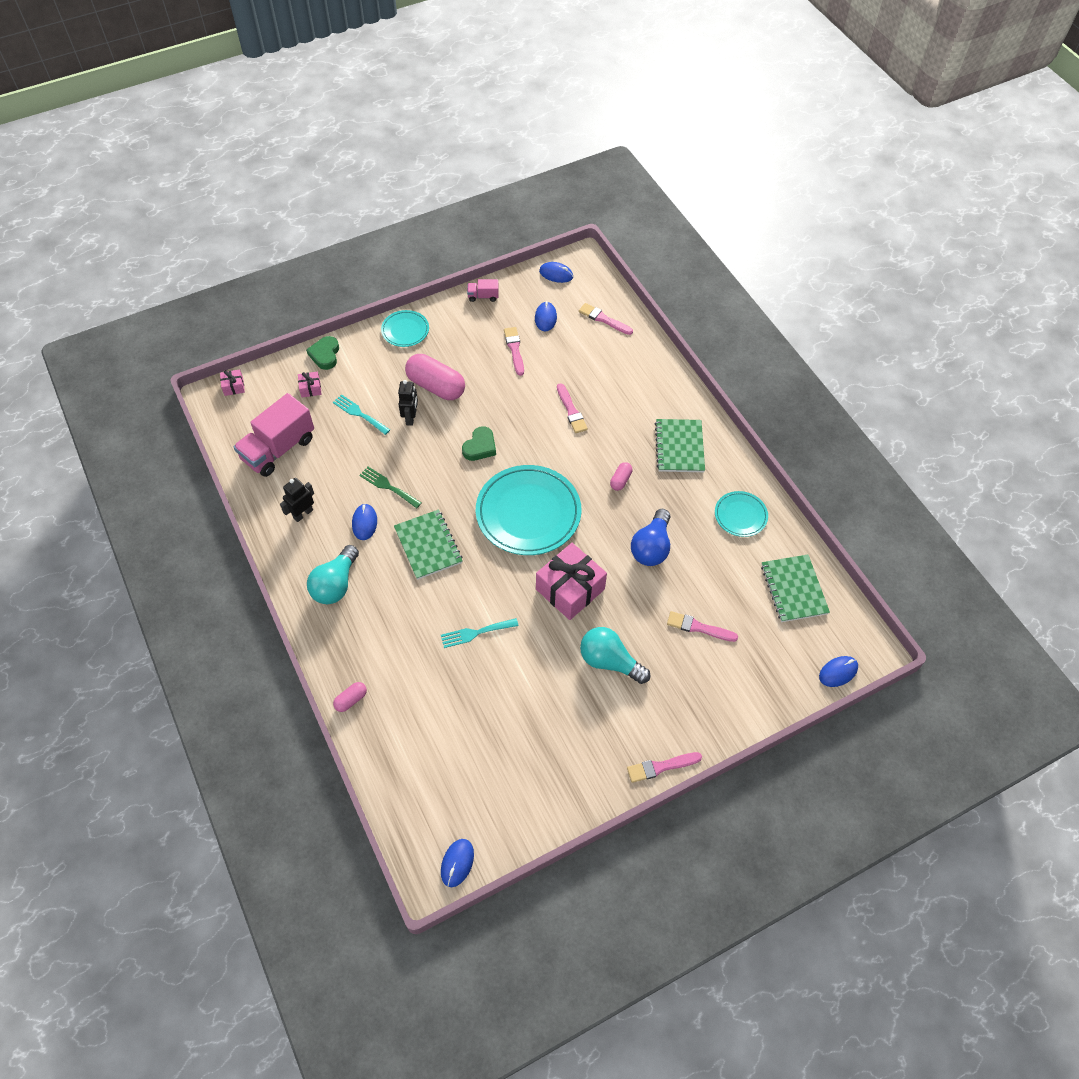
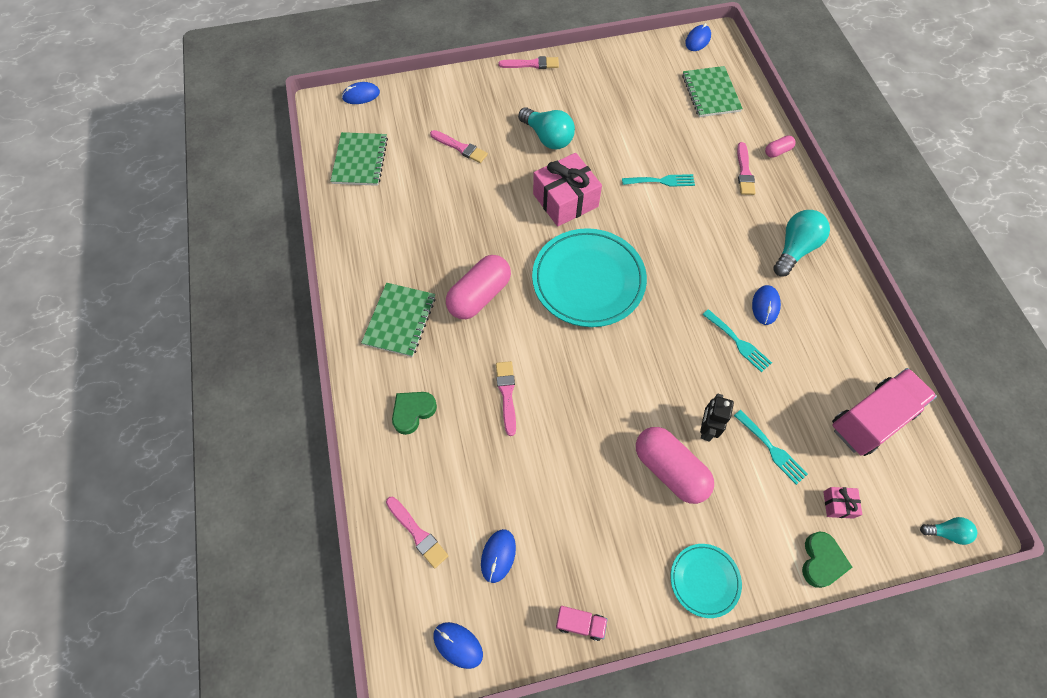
camera: 165 degrees left, 5 degrees up
(234, 386) = (946, 532): pink gift -> turquoise light bulb
(303, 514) = (834, 330): black robot -> none
(388, 486) = (738, 342): green fork -> turquoise fork
(428, 545) = (698, 268): green notebook -> green notebook (710, 93)
(480, 447) = (626, 370): green heart -> green heart (413, 412)
(514, 349) = (555, 508): pink brush -> pink brush (744, 172)
(620, 480) = (479, 296): pink capsule -> pink capsule, size x2.13
(651, 547) = (474, 222): blue light bulb -> none
(740, 515) = (373, 234): turquoise plate -> none

